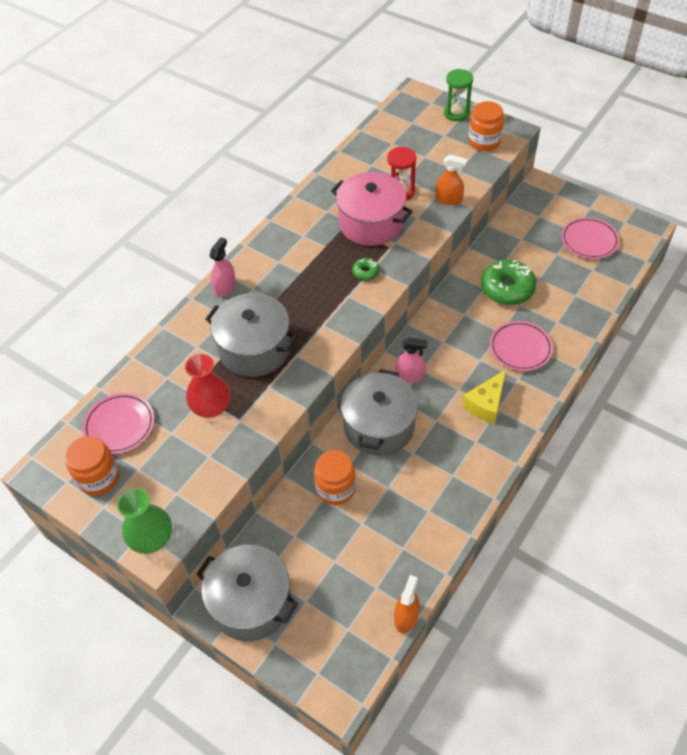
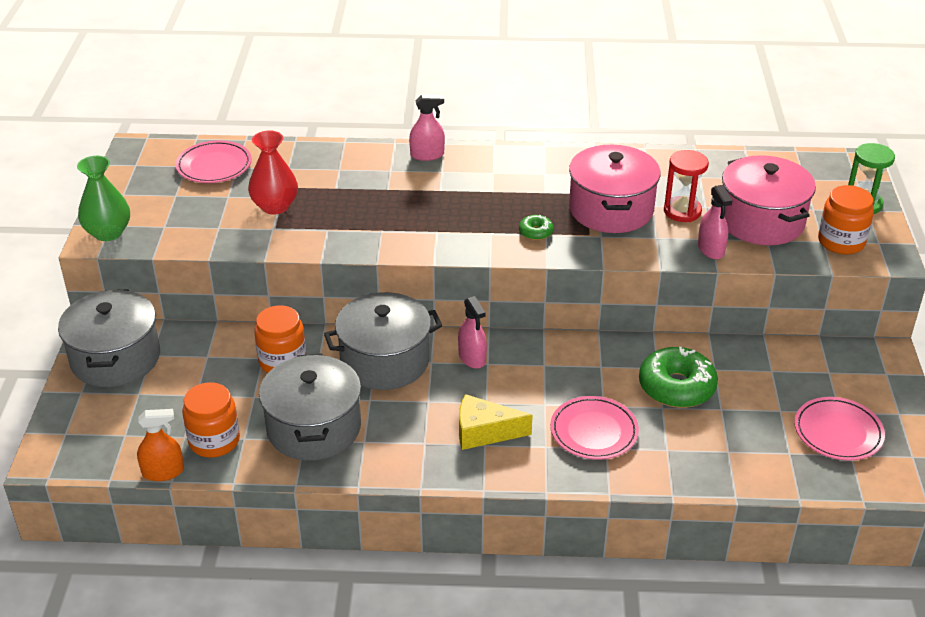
camera: 55 degrees right, 15 degrees down
(99, 477) = (151, 179): orange jar -> orange jar (214, 441)
(255, 349) = (366, 203): grey pot -> grey pot (314, 428)
(438, 163) = (761, 221): none -> pink pot
(448, 199) = (711, 249): orange spray bottle -> pink spray bottle

